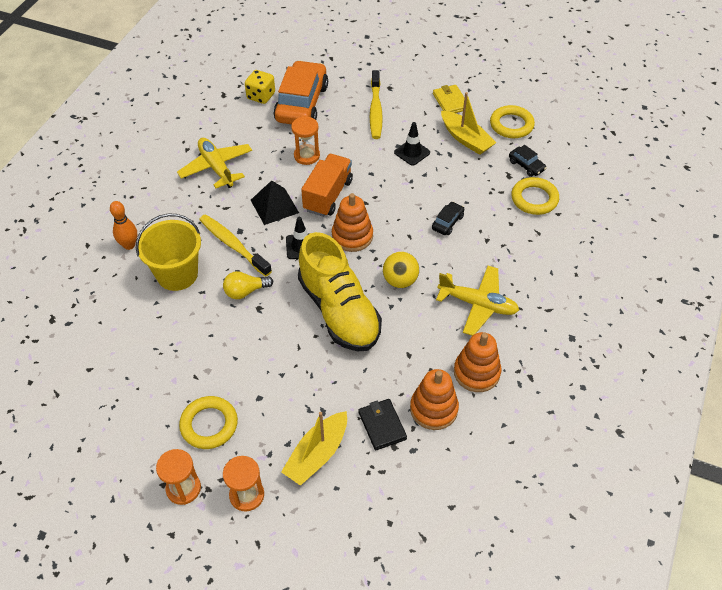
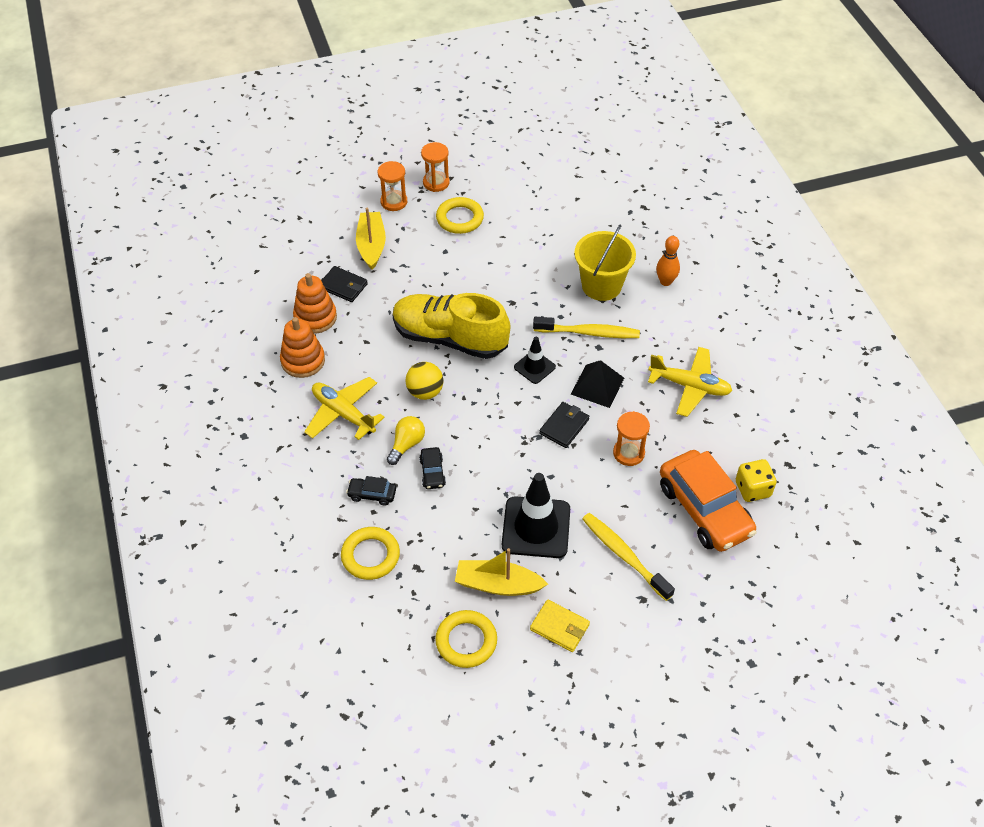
camera: 140 degrees right, 0 degrees up
(245, 291) = (536, 307): yellow light bulb -> yellow light bulb (406, 444)
(328, 195) = (564, 426): orange truck -> black wallet
(352, 236) = (503, 403): orange stacking toy -> none
(412, 152) = (536, 527): black traffic cone -> black traffic cone, size x1.85
(478, 304) = (343, 413): yellow plane -> yellow plane turned 60 degrees clockwise
(526, 165) = (408, 593): black car -> black car (372, 494)

